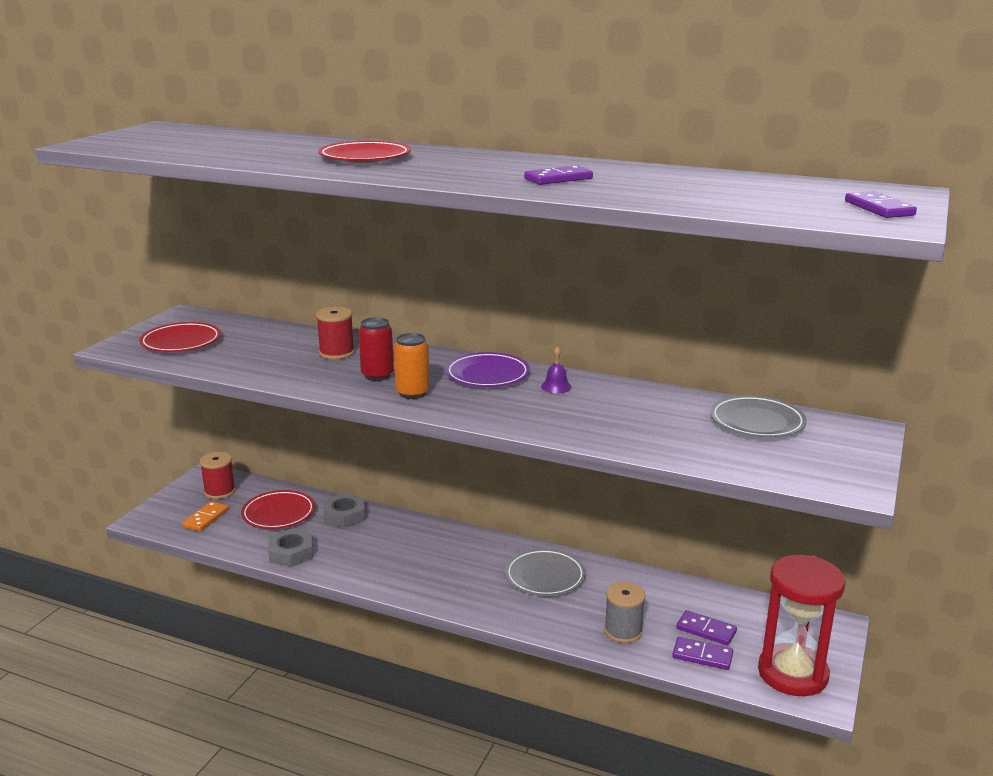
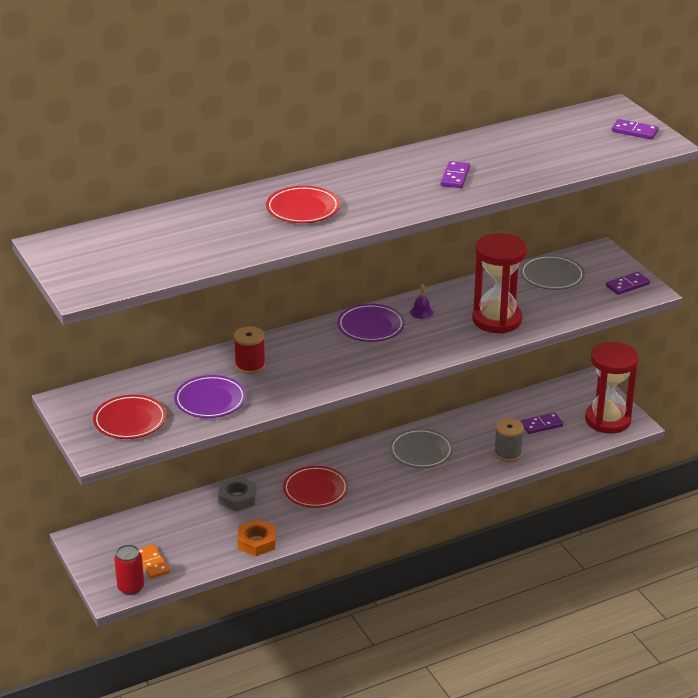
camera: 50 degrees left, 10 degrees up
(219, 491) = (117, 542): red spool -> none
(254, 358) = (210, 401): none -> purple plate
(278, 514) = (193, 526): red plate -> red plate (315, 490)
(291, 553) = (256, 542): grey nut -> orange nut
(377, 375) = (314, 365): red can -> red can (131, 587)
(412, 393) = (361, 364): orange can -> none
(613, 425) = (497, 320): none -> red hourglass
(702, 656) = (560, 439): purple domino -> purple domino (627, 285)

